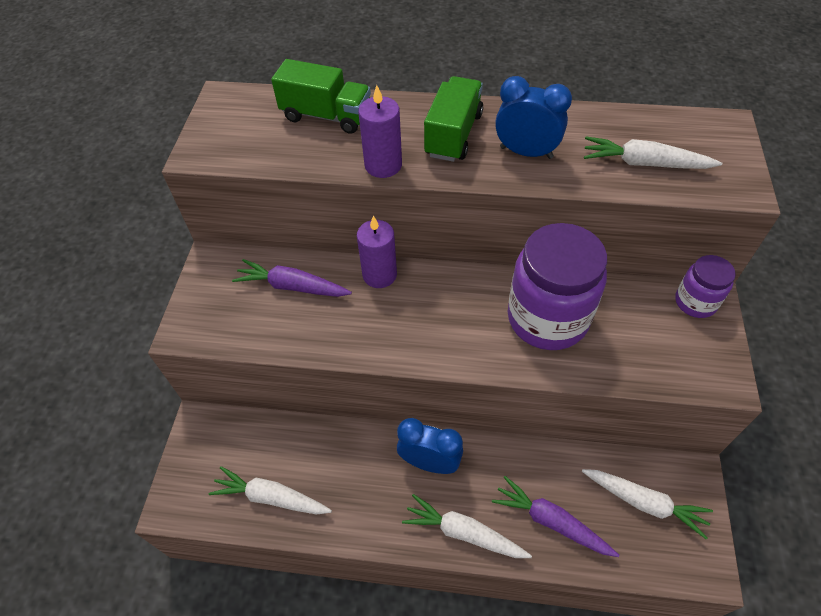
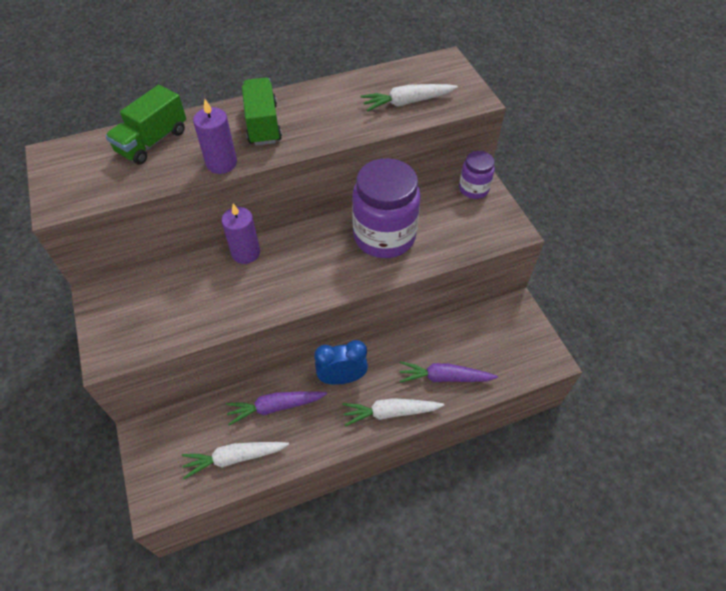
camera: 30 degrees left, 0 degrees up
(292, 286) = (180, 288): purple carrot -> purple carrot (275, 407)
(326, 116) = (152, 141): green truck -> green truck turned 135 degrees clockwise
(526, 152) = (323, 120): blue clock -> none
(644, 502) = (496, 338): white carrot -> none

